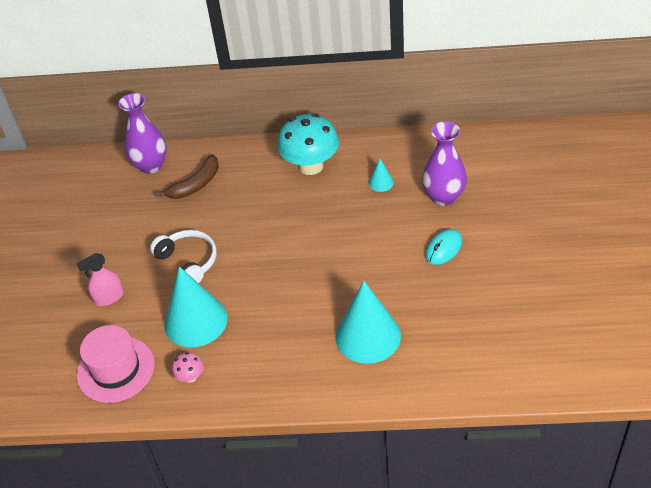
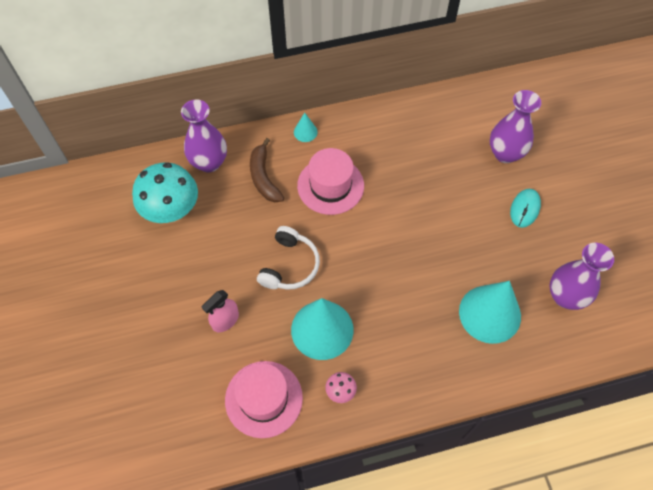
camera: 20 degrees left, 15 degrees up
(188, 262) = (290, 265): white headphones -> white headphones turned 75 degrees clockwise
(196, 184) = (264, 177): brown banana -> brown banana turned 135 degrees clockwise
(256, 200) = (330, 185): none -> pink hat
(311, 166) = (369, 139): turquoise mushroom -> turquoise mushroom (172, 210)
(381, 182) = (442, 147): turquoise cone -> turquoise cone (305, 132)
(454, 334) = (565, 296): none -> purple vase

